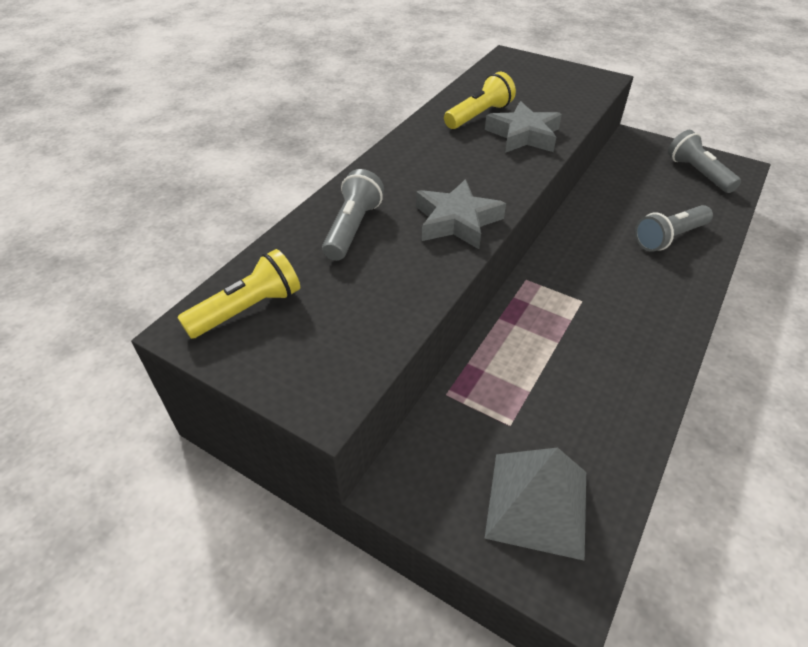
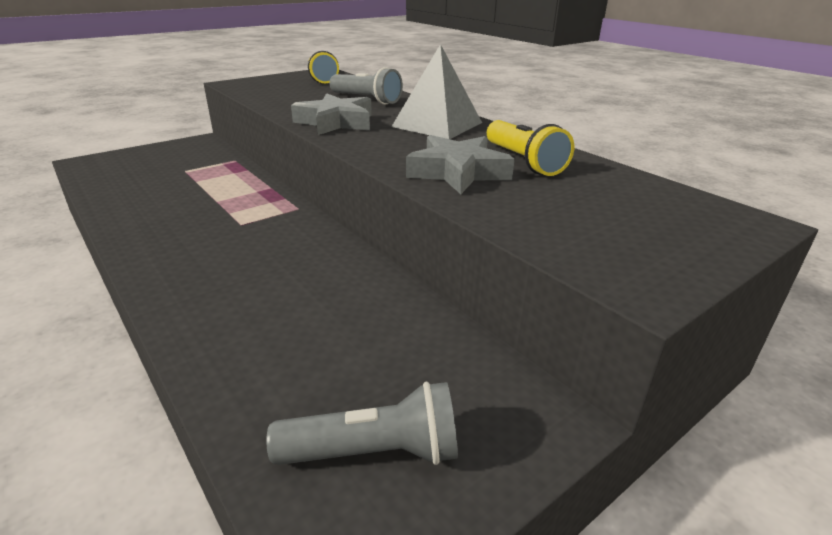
camera: 110 degrees right, 15 degrees down
(537, 503) = (131, 165): grey pyramid -> grey pyramid (437, 124)
(669, 238) = (255, 317): grey flashlight -> none

